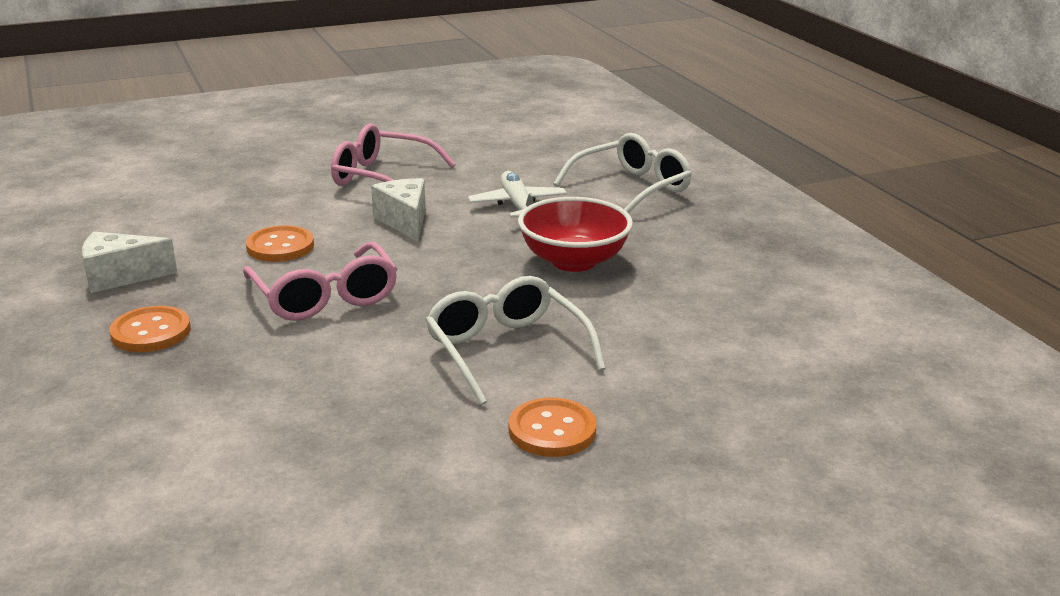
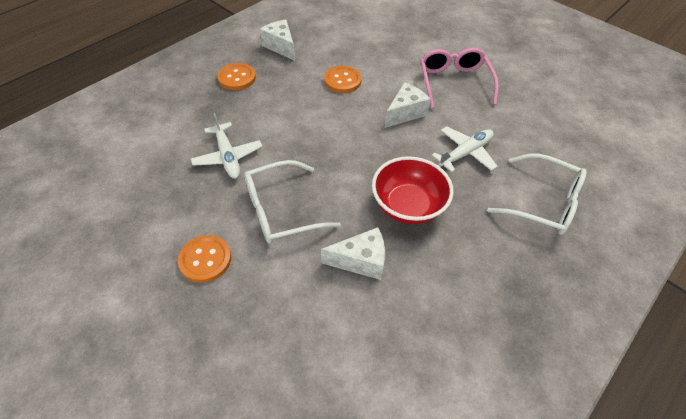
camera: 65 degrees right, 25 degrees up
(325, 297) = (299, 118): pink glasses -> none
(346, 375) = (227, 156): none -> white plane
(506, 350) = (280, 210): white glasses -> white glasses turned 150 degrees counterclockwise
(639, 312) = (361, 261): none -> white cheese

